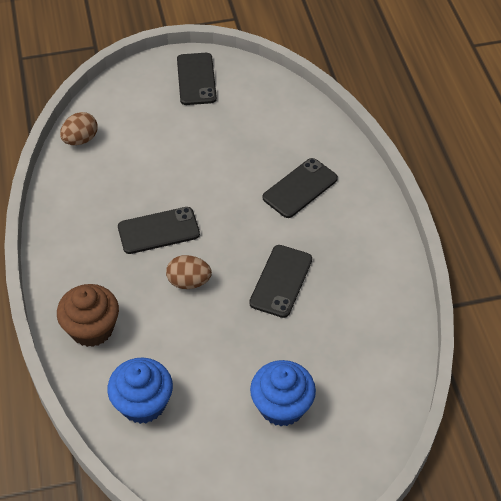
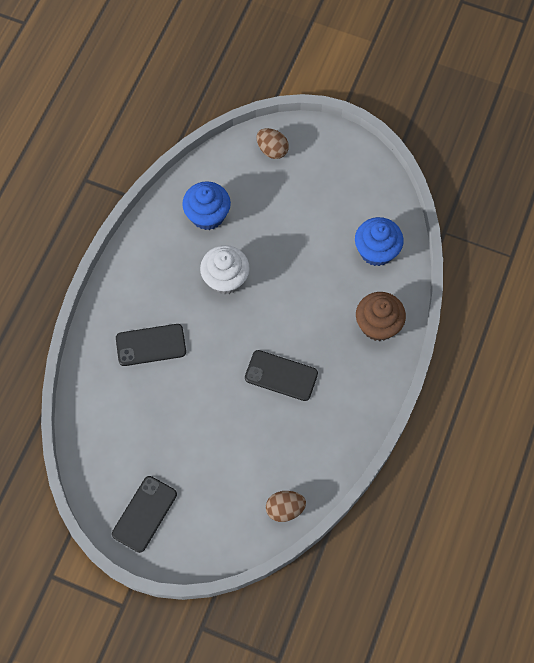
camera: 145 degrees left, 15 degrees up
(189, 282) = (288, 319): brown egg -> brown egg (272, 150)
(281, 281) = (225, 279): black phone -> white cupcake
(282, 406) = (292, 196): blue cupcake -> blue cupcake (207, 215)

